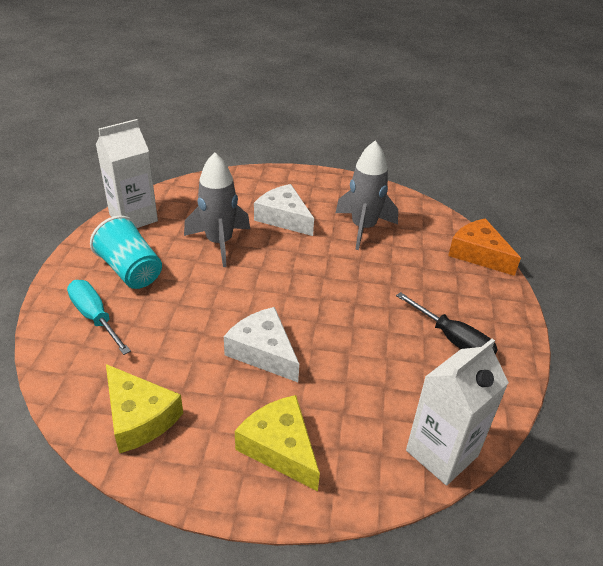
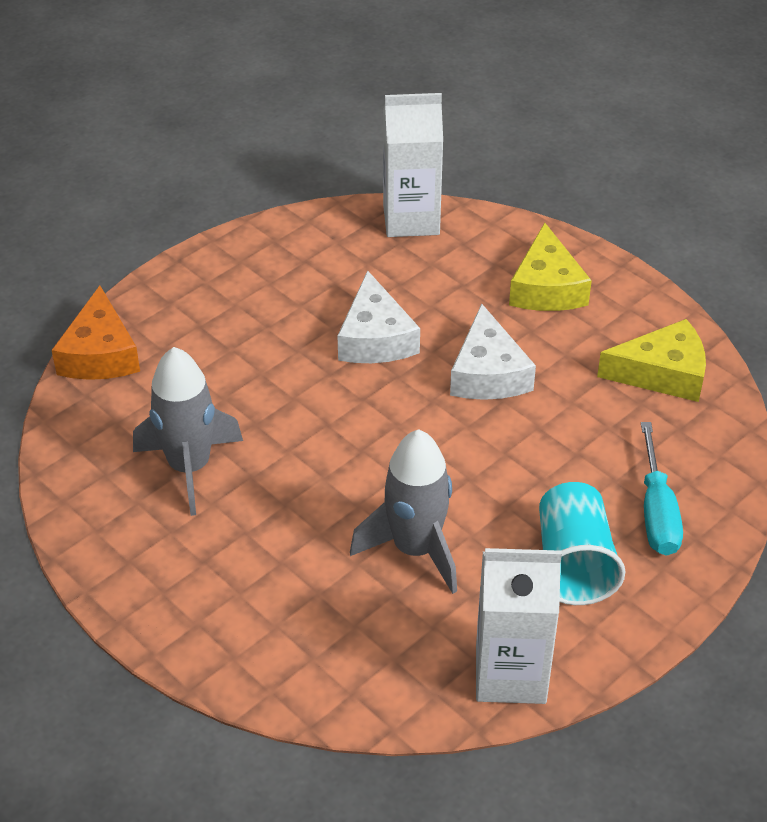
camera: 140 degrees left, 5 degrees up
(139, 417) = (662, 373): yellow cheese -> yellow cheese turned 90 degrees clockwise
(284, 218) = (280, 546): white cheese -> white cheese (375, 338)
(454, 340) = (276, 285): black screwdriver -> none

